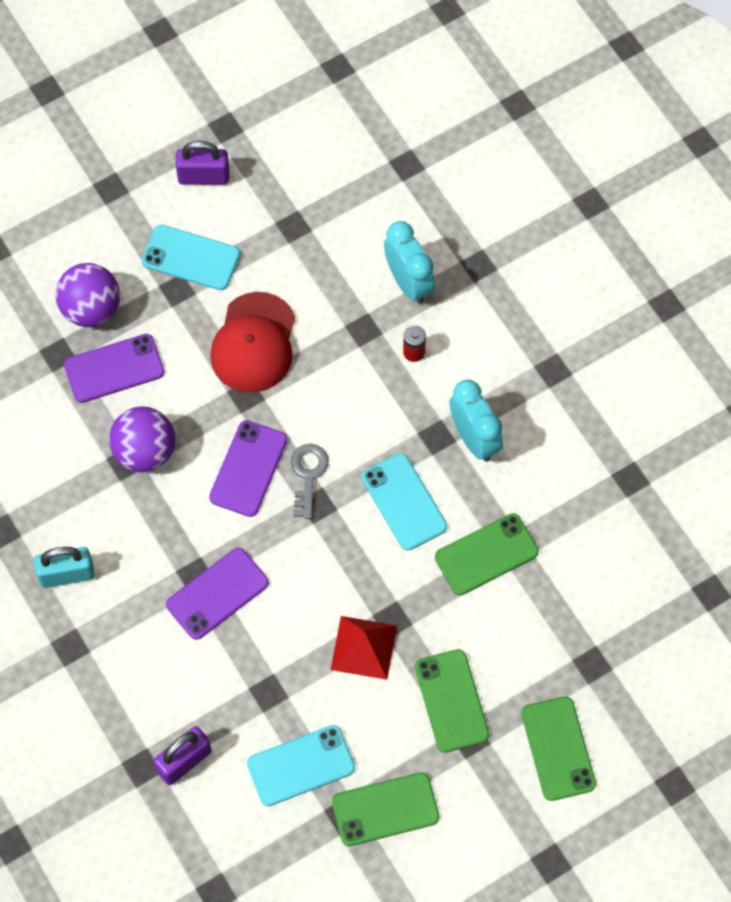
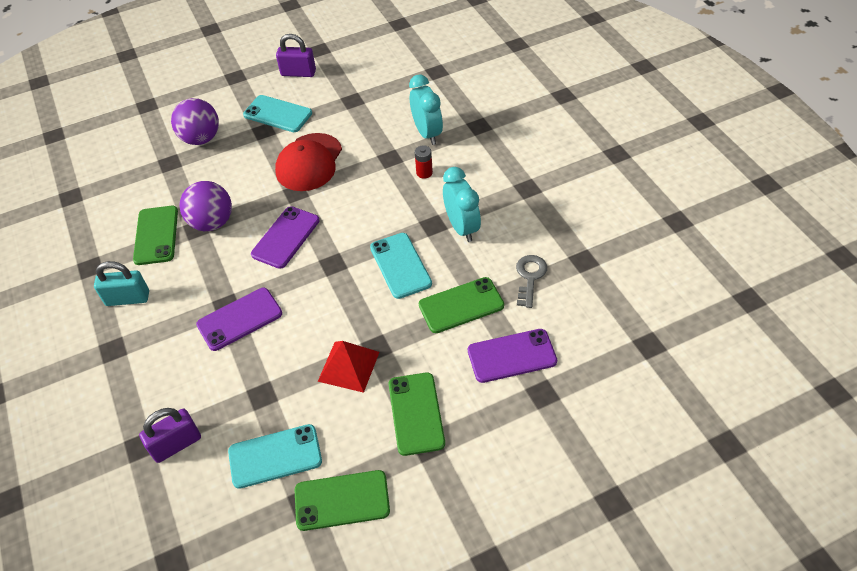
camera: 10 degrees right, 15 degrees down
(114, 368) = (206, 172): purple phone -> purple phone (511, 356)
(308, 475) = (330, 243): grey key -> grey key (530, 277)
(558, 748) = (506, 460): green phone -> green phone (156, 235)

